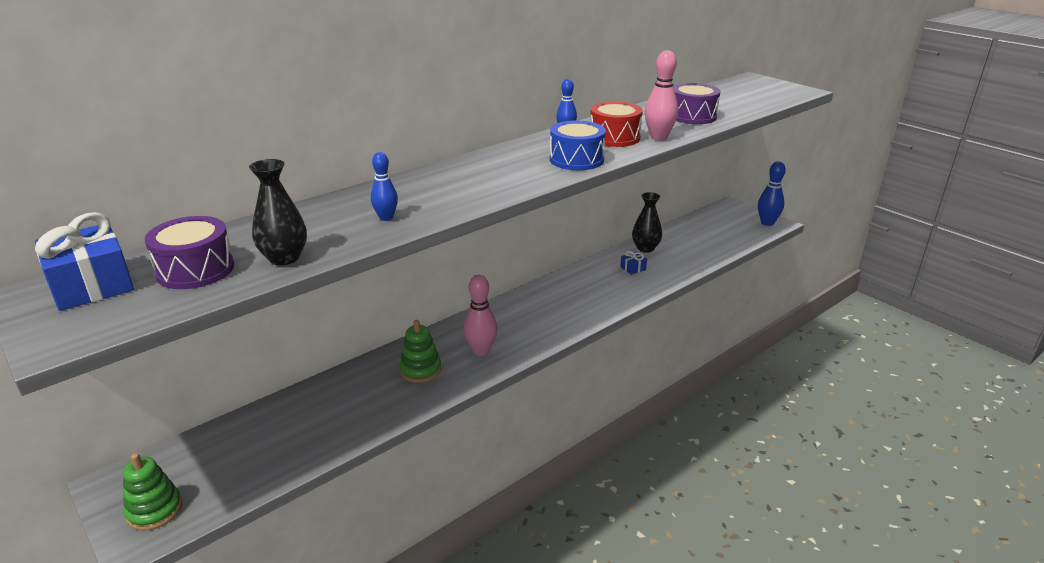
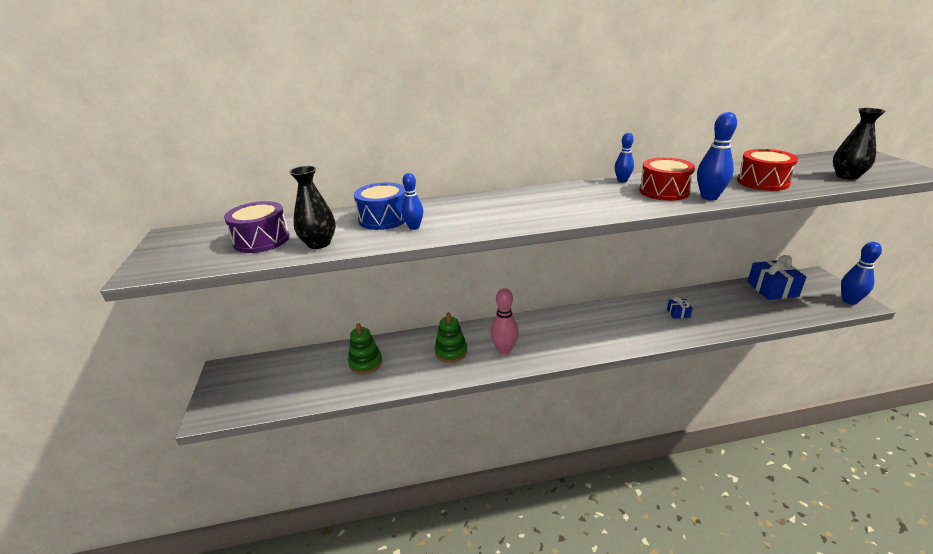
camera: 30 degrees right, 0 degrees up
(91, 285) = (200, 237): blue gift -> blue gift (772, 289)
(155, 510) = (231, 397): green stacking toy -> green stacking toy (365, 363)
(576, 159) = (610, 205): blue drum -> blue drum (383, 219)
(645, 248) = (701, 298): black vase -> black vase (847, 176)
(658, 137) = (709, 197): pink bowling pin -> blue bowling pin
(692, 116) = (762, 182): purple drum -> red drum

